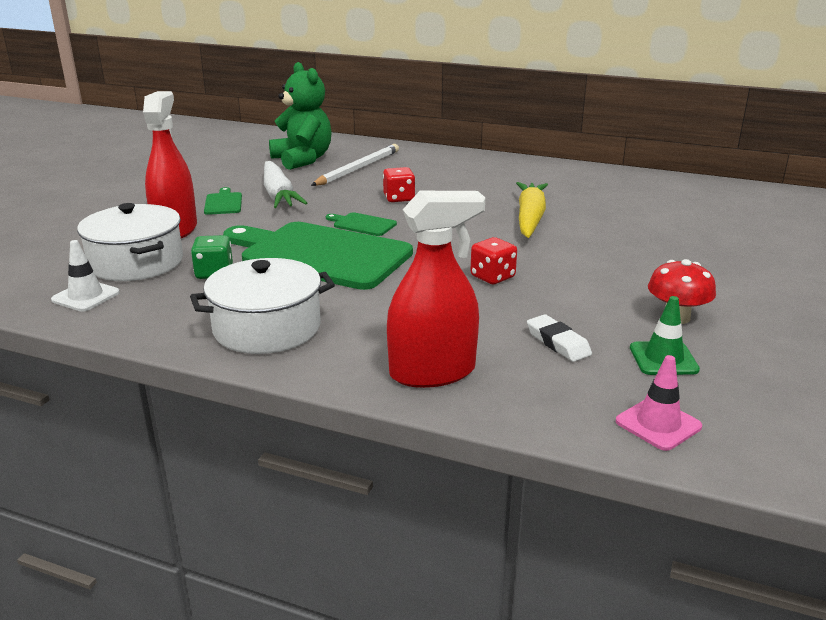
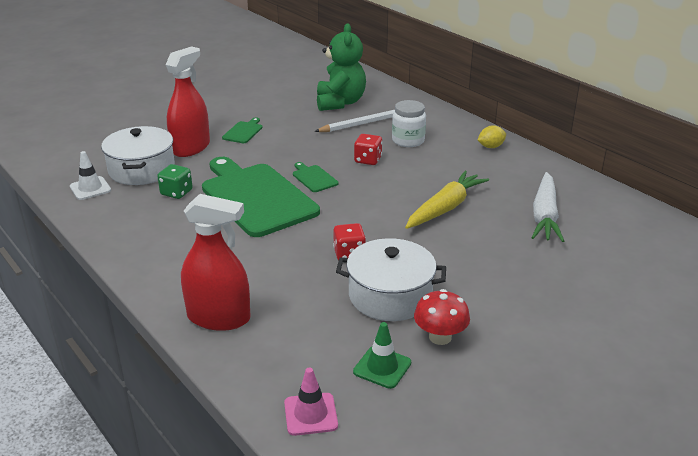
camera: 30 degrees right, 5 degrees up
(267, 328) = (161, 247): white pot -> white pot (390, 296)
(278, 195) = (287, 134): white carrot -> white carrot (544, 215)
(417, 176) = (408, 140): none -> white jar
(502, 165) = (490, 147): none -> yellow lemon
(558, 343) = (325, 326): white eraser -> none

